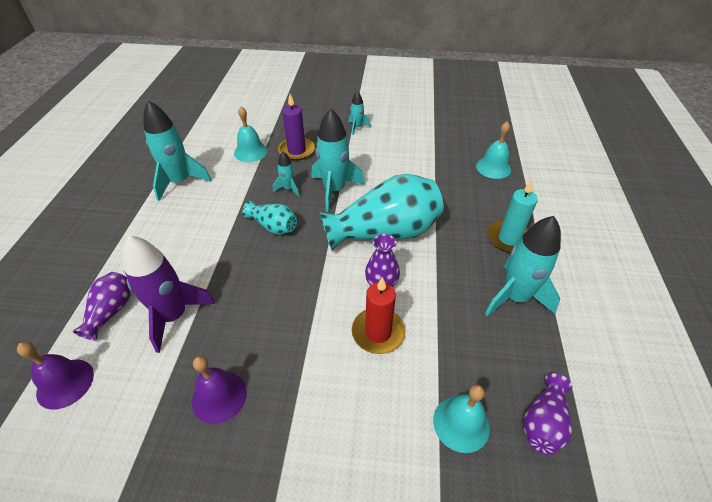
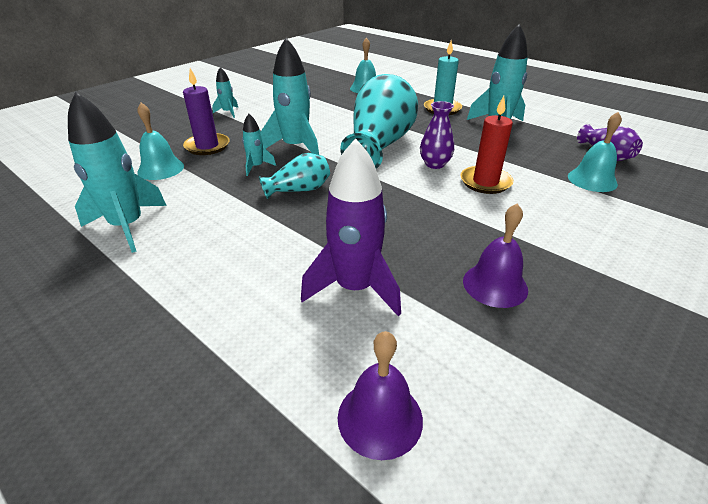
camera: 55 degrees left, 10 degrees down
(111, 311) = (291, 341): purple vase -> none

